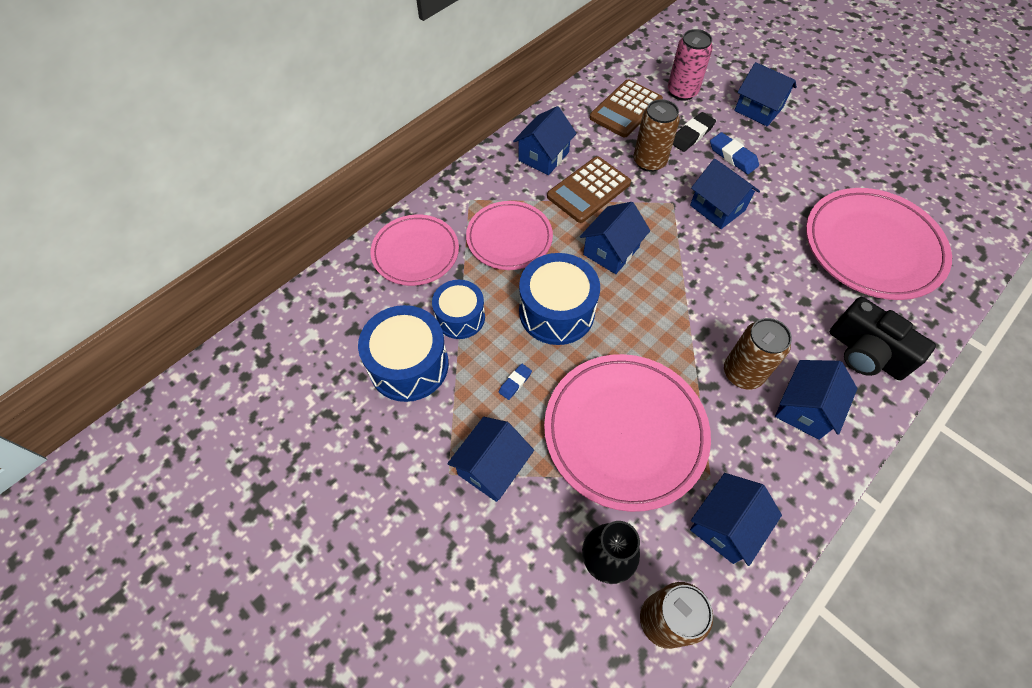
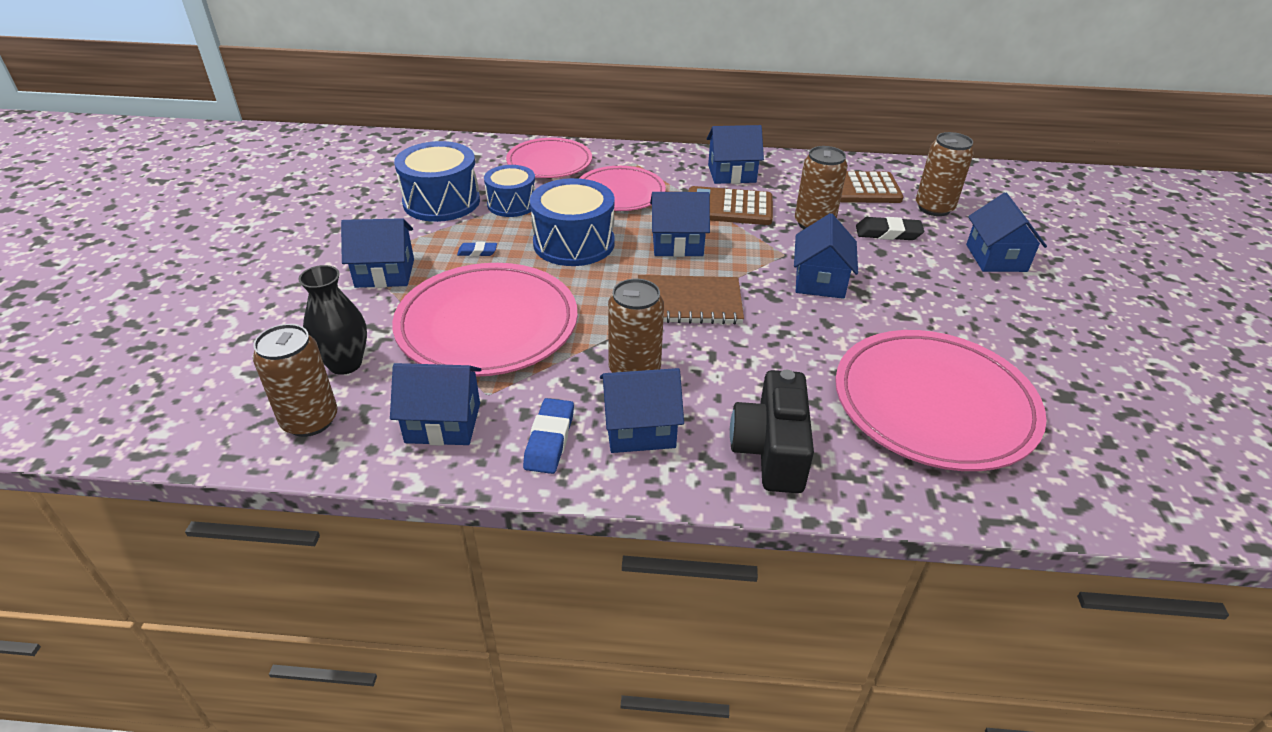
camera: 50 degrees right, 20 degrees down
(682, 92) = (934, 208): pink can -> brown can
(688, 293) = (688, 302): none -> brown notebook
(733, 156) = (903, 266): blue eraser -> blue eraser (550, 440)

